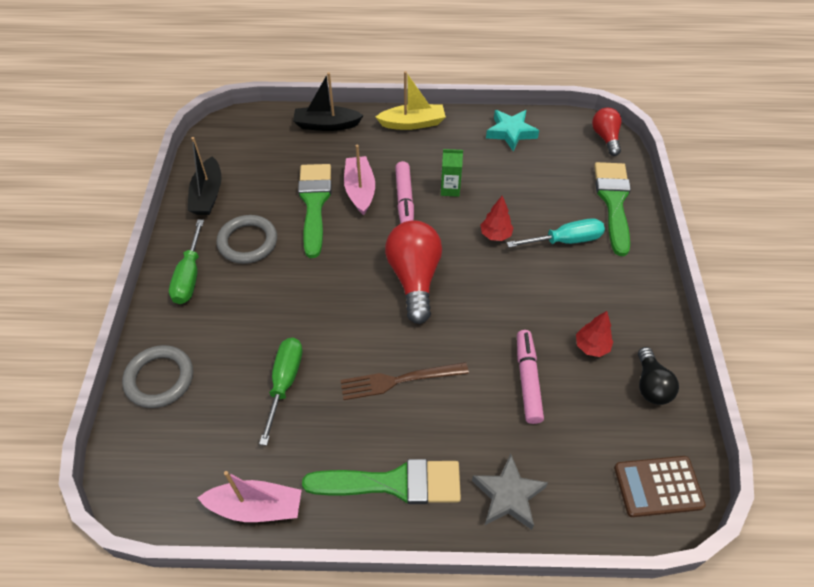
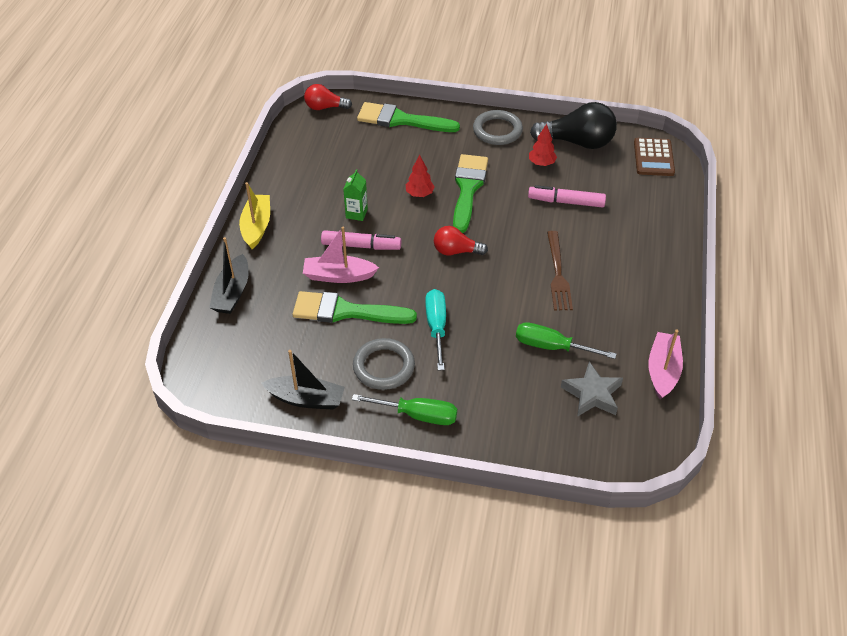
camera: 80 degrees left, 5 degrees down
(159, 378) = (536, 438): grey ring -> grey ring (497, 130)
(394, 483) = (646, 287): green brush -> green brush (468, 189)
(414, 278) = (456, 251): red light bulb -> red light bulb, size x0.59
(508, 496) = (658, 229): grey star -> grey star (592, 394)
(511, 132) = (296, 162): turquoise star -> none
(565, 241) = (436, 155): turquoise screwdriver -> turquoise screwdriver (436, 327)
(650, 385) = (577, 142): black light bulb -> black light bulb, size x1.71

